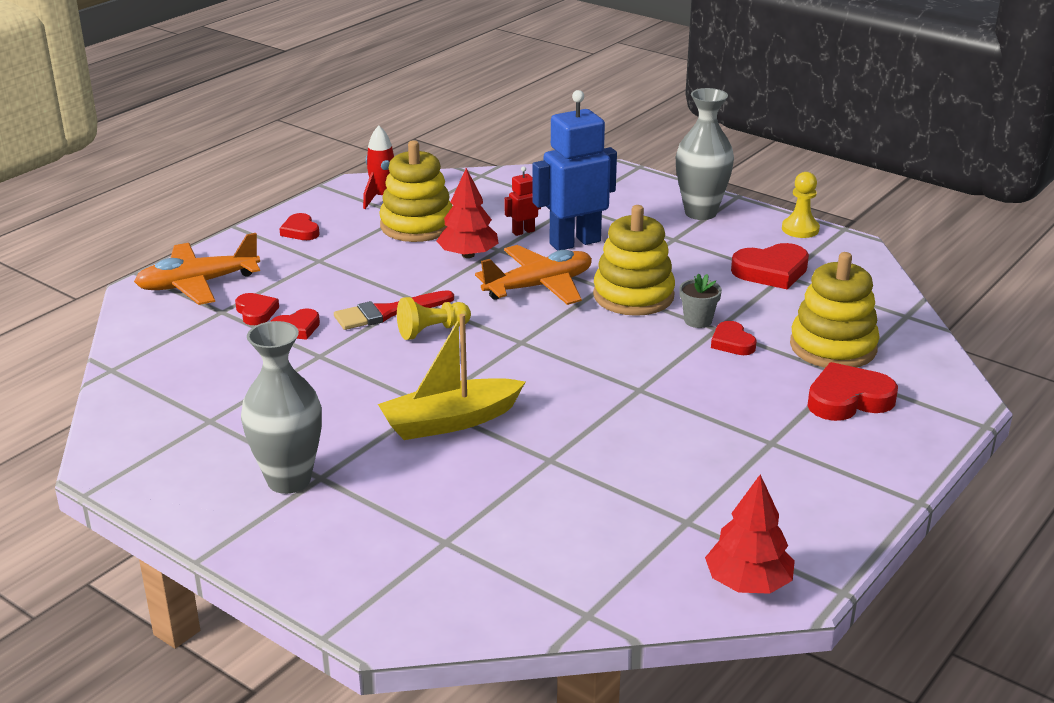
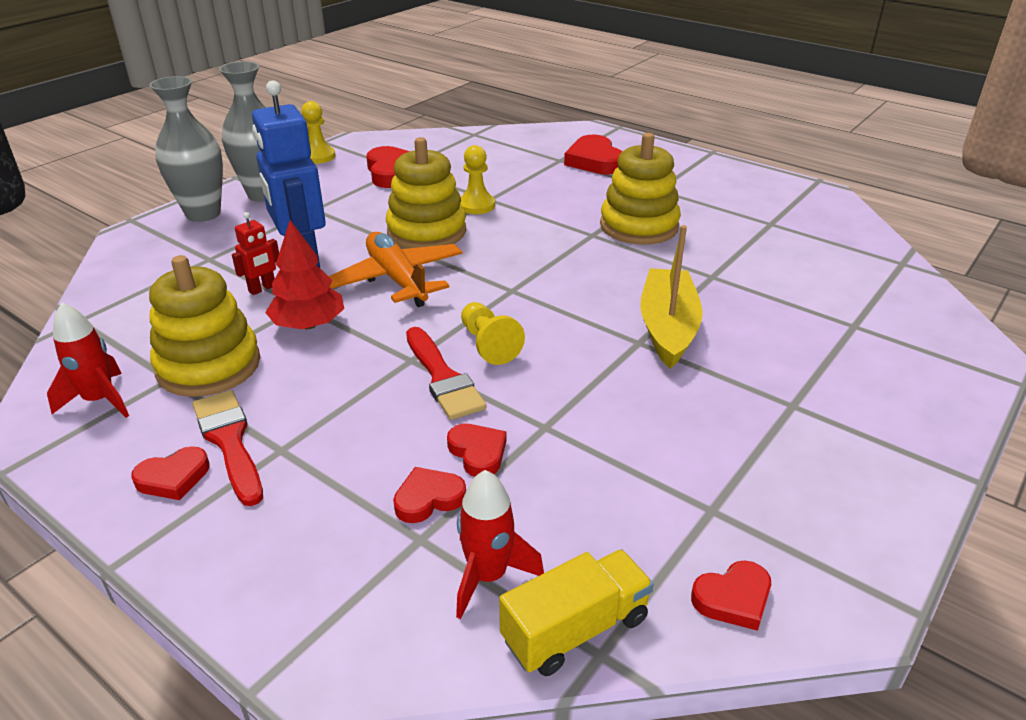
camera: 90 degrees left, 5 degrees up
(131, 361) = (575, 629): none -> yellow truck
(182, 334) = (488, 576): none -> red rocket
(198, 284) = (324, 583): orange plane -> none
(289, 480) = (808, 427): grey vase -> grey vase (203, 214)
(330, 243) = (229, 441): none -> red brush
(450, 421) = (667, 328): yellow boat -> yellow boat turned 150 degrees counterclockwise
(523, 232) = (262, 289): red robot -> red robot turned 105 degrees counterclockwise
(698, 320) = (476, 205): grey flower pot -> yellow pawn
(732, 342) = (514, 194): red heart -> red heart (733, 598)
(748, 583) = (829, 207): red tree -> none
(833, 347) = (520, 160): yellow stacking toy -> yellow stacking toy (639, 226)

